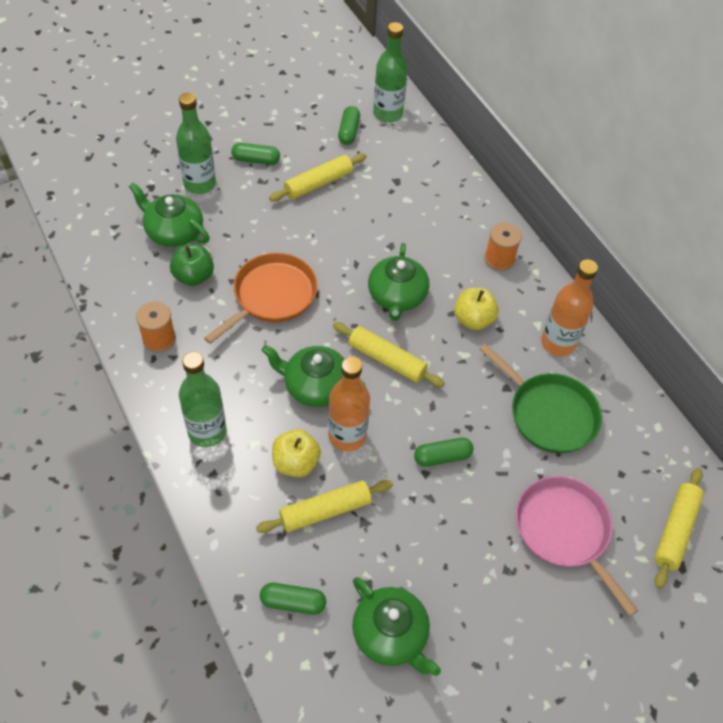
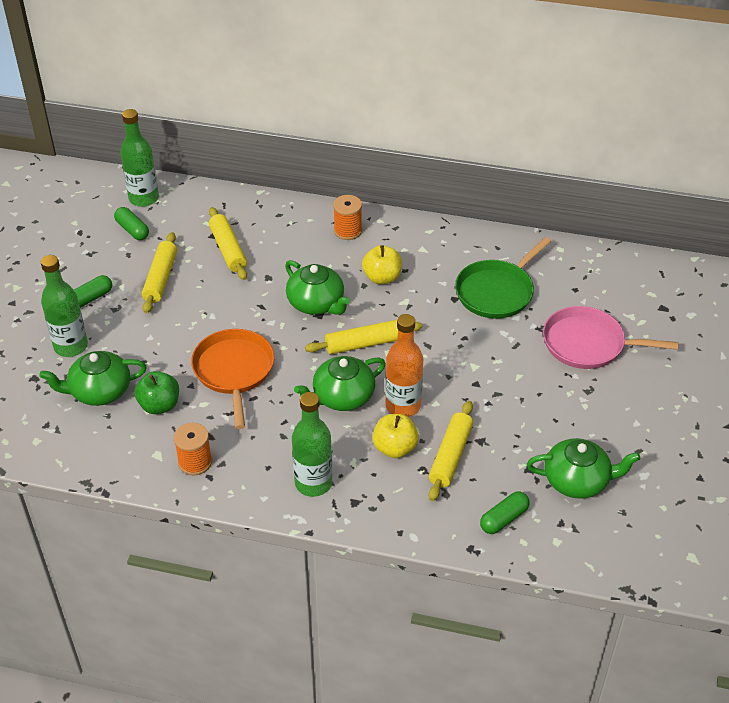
camera: 45 degrees left, 10 degrees down
(442, 457) = (472, 366): green capsule -> none
(549, 414) = (496, 292): green pan -> green pan turned 135 degrees clockwise
(558, 343) = (448, 250): orange bottle -> none
(675, 530) = (637, 293): yellow rolling pin -> yellow rolling pin (228, 249)

